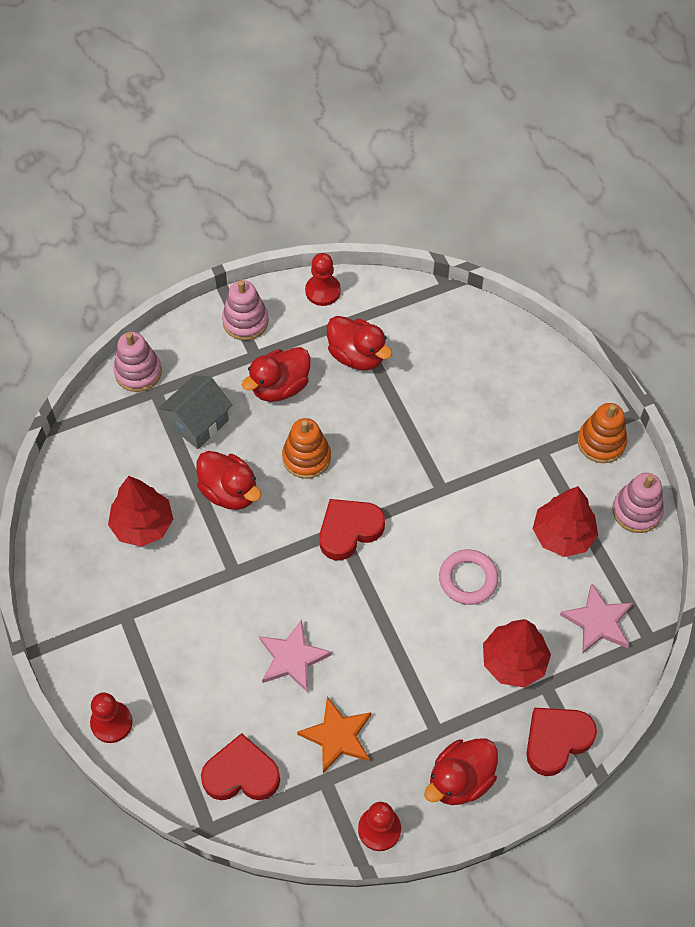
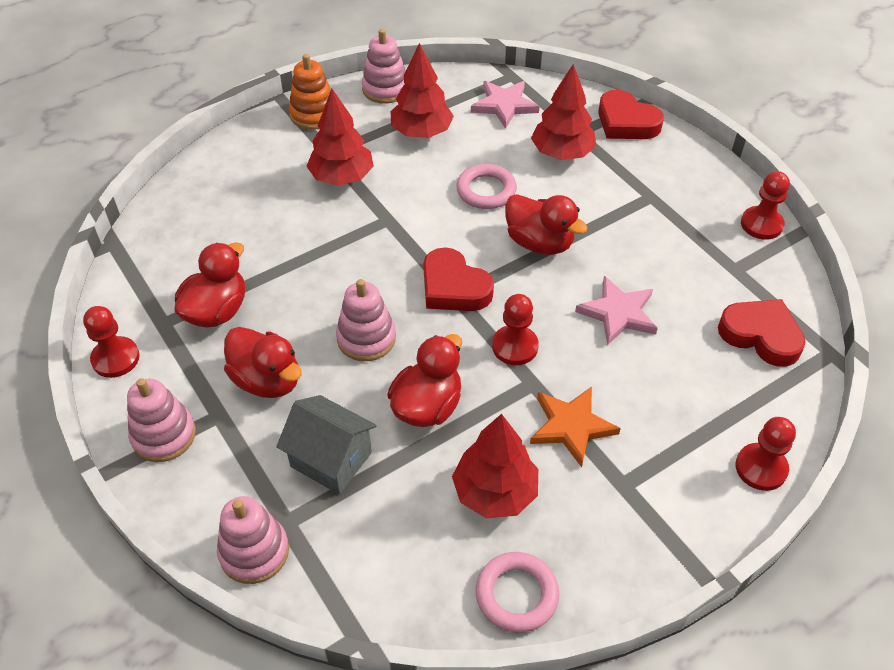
camera: 100 degrees left, 10 degrees down
(61, 524) = (516, 595): none -> pink ring
(241, 774) = (761, 335): red heart -> red heart turned 135 degrees clockwise
(274, 566) = (515, 346): none -> red pawn
(306, 457) = (366, 338): orange stacking toy -> pink stacking toy
(337, 736) = (687, 265): orange star -> orange star (571, 426)
(460, 780) = (689, 177): red duck -> red duck (539, 243)
(504, 458) = (342, 177): none -> red tree

